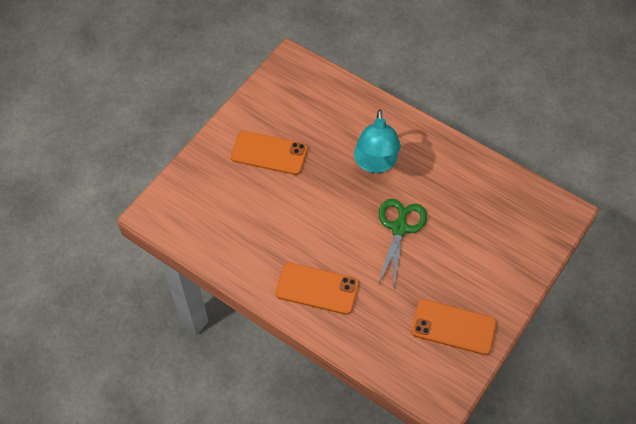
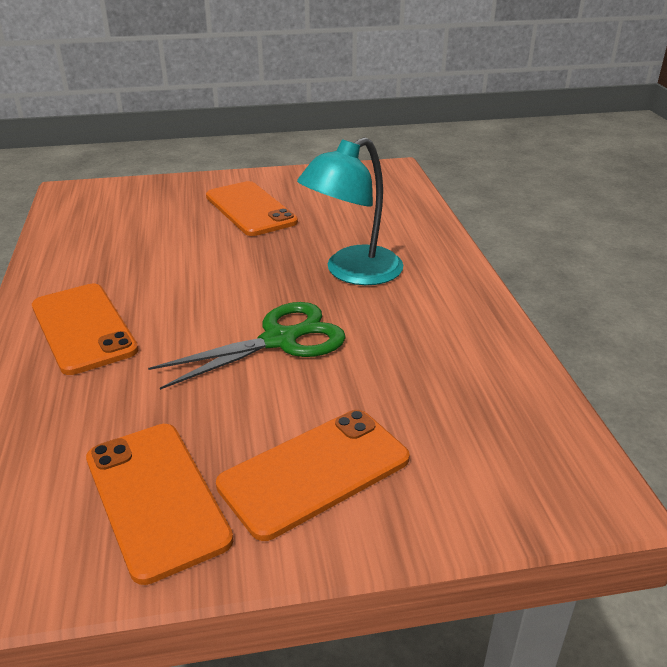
camera: 45 degrees right, 25 degrees down
(485, 275) = (315, 472): none -> orange phone

